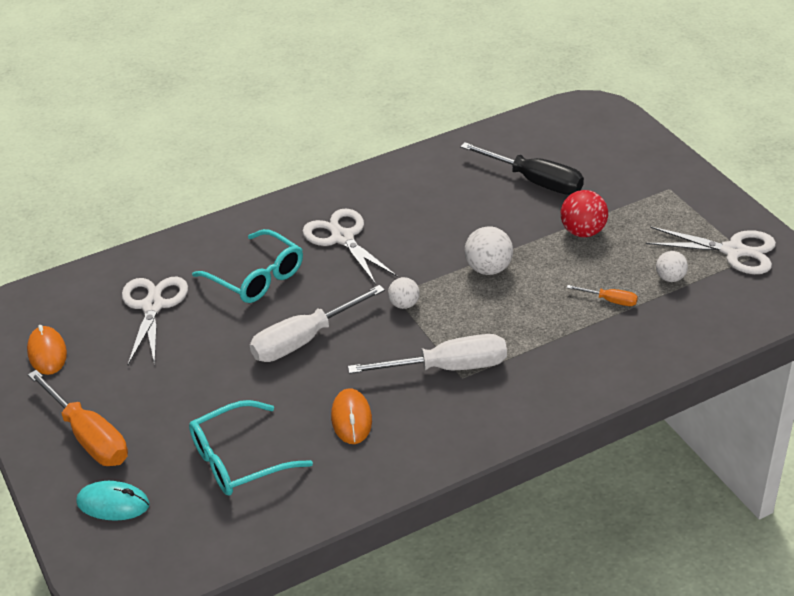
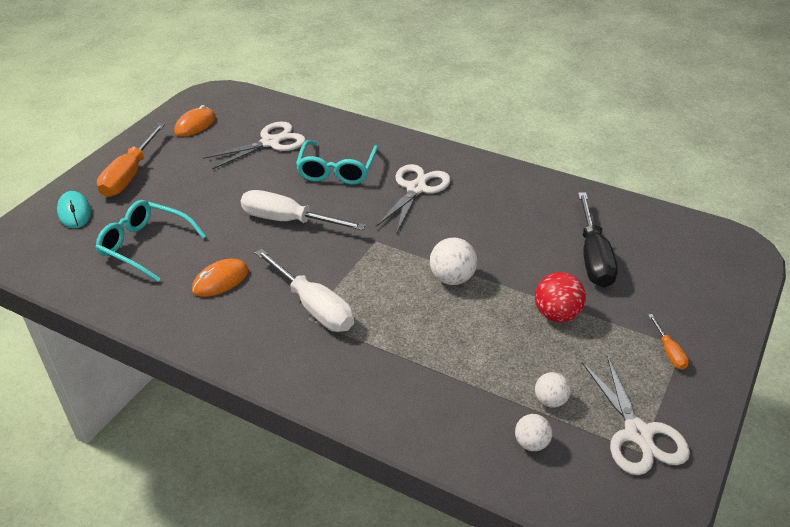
camera: 55 degrees right, 0 degrees up
(404, 304) = (368, 251): white ball -> white ball (531, 443)
(610, 301) = (480, 371): orange screwdriver -> orange screwdriver (669, 352)

